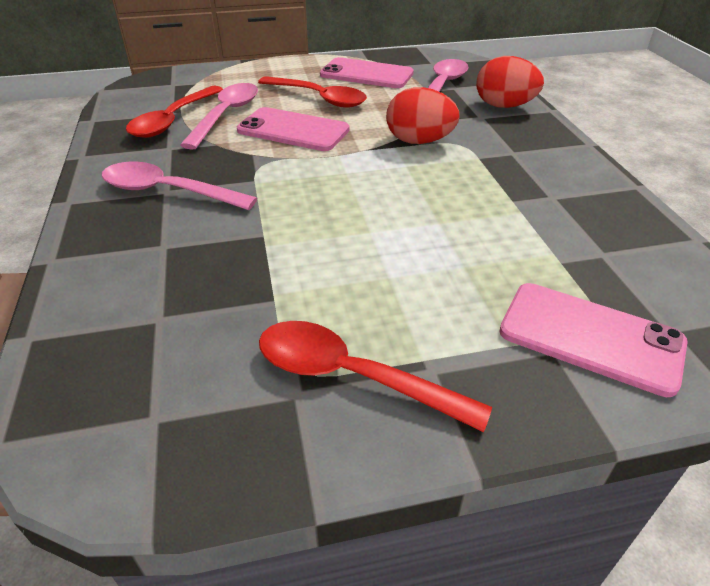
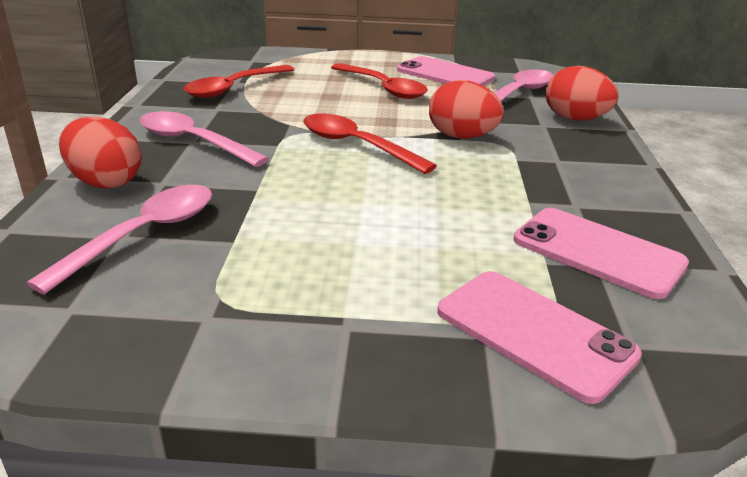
camera: 15 degrees right, 10 degrees down
(103, 257) = (105, 182): none -> red egg
(226, 115) = (285, 90): pink spoon -> pink spoon (143, 235)
(293, 130) = (340, 110): pink phone -> pink phone (597, 252)
(352, 376) = (265, 315): red spoon -> red spoon (356, 145)

